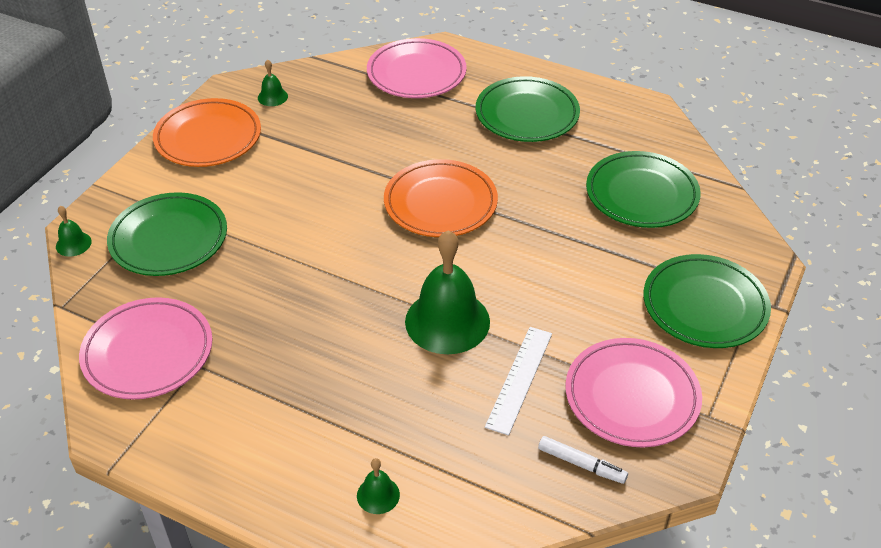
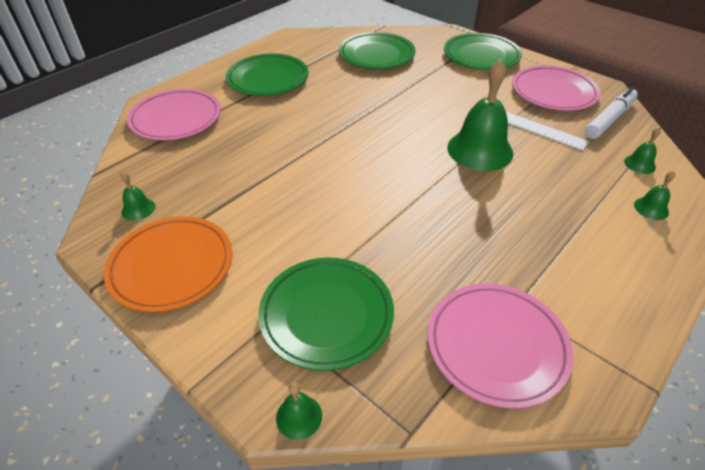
camera: 75 degrees left, 0 degrees up
(440, 203) = (349, 133): orange plate -> none
(474, 492) = (639, 164): none -> green bell
(581, 464) = (609, 119): white marker -> white marker, size x1.60

